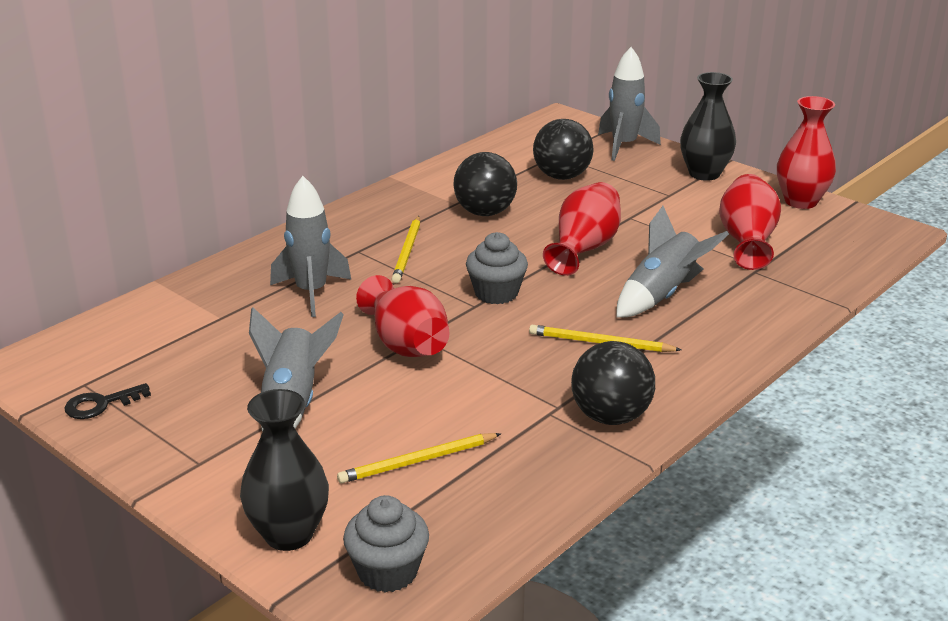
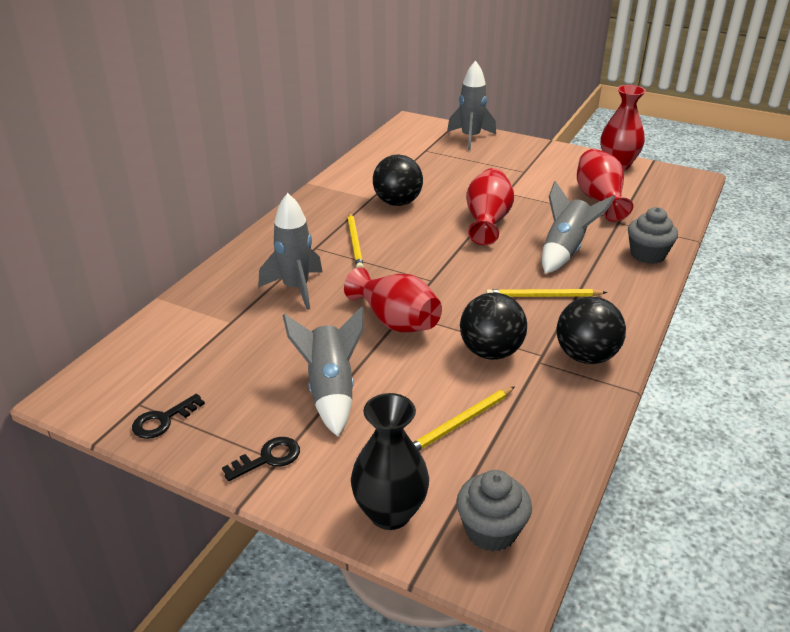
camera: 15 degrees left, 5 degrees up
(190, 459) = (268, 458): none -> black key
(496, 293) = (442, 267): grey cupcake -> grey cupcake (647, 255)
(562, 176) = (439, 167): black ball -> black ball (491, 352)
(704, 174) = (539, 152): black vase -> none

